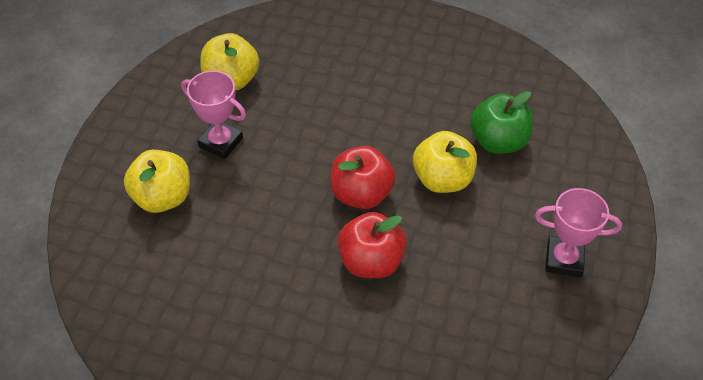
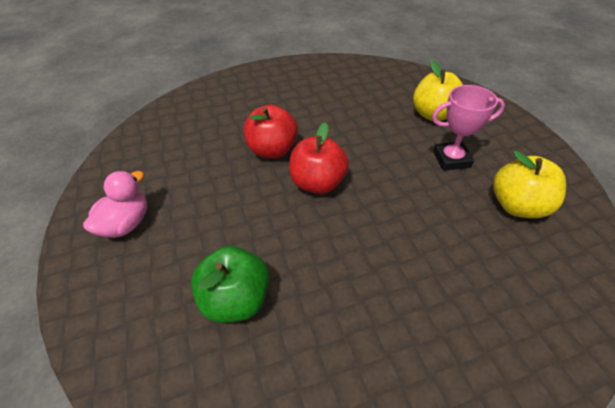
camera: 145 degrees right, 5 degrees down
(442, 179) = (265, 230): yellow apple -> none
(564, 260) = (126, 224): pink trophy -> pink duck

